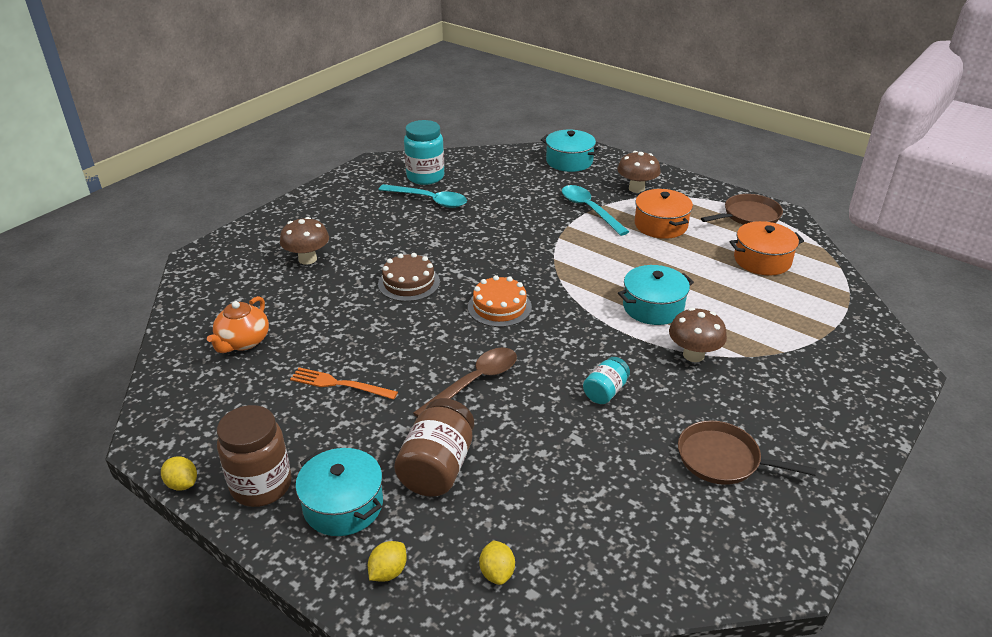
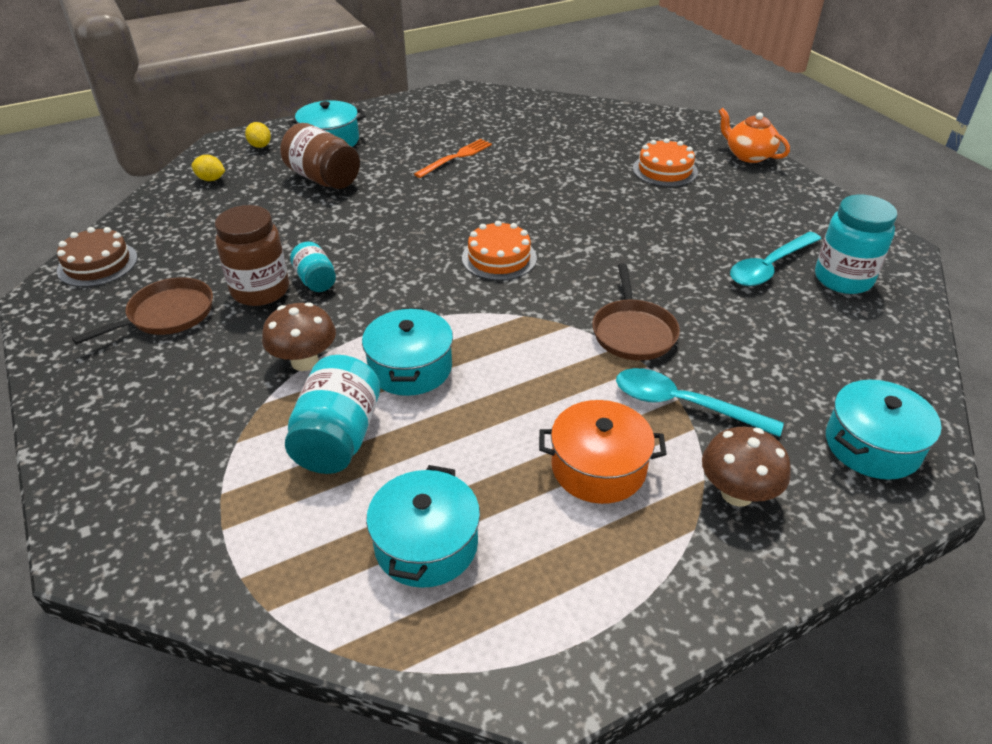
camera: 115 degrees right, 5 degrees up
(182, 484) = (408, 96): yellow lemon -> none
(243, 342) = (547, 128): orange teapot -> orange teapot (748, 155)
(261, 486) = (379, 118): brown jar -> brown jar (260, 290)
(307, 259) = (665, 170): brown mushroom -> orange cake
(409, 283) = (583, 215): brown cake -> brown cake (97, 264)
(474, 382) = (398, 215): brown spoon -> none
(589, 210) = (683, 405): turquoise spoon -> turquoise spoon turned 150 degrees counterclockwise
(735, 313) = (338, 438): none -> turquoise jar
(749, 215) = (569, 615): brown pan -> brown pan (633, 332)
(762, 260) = (426, 544): orange pot -> turquoise pot

